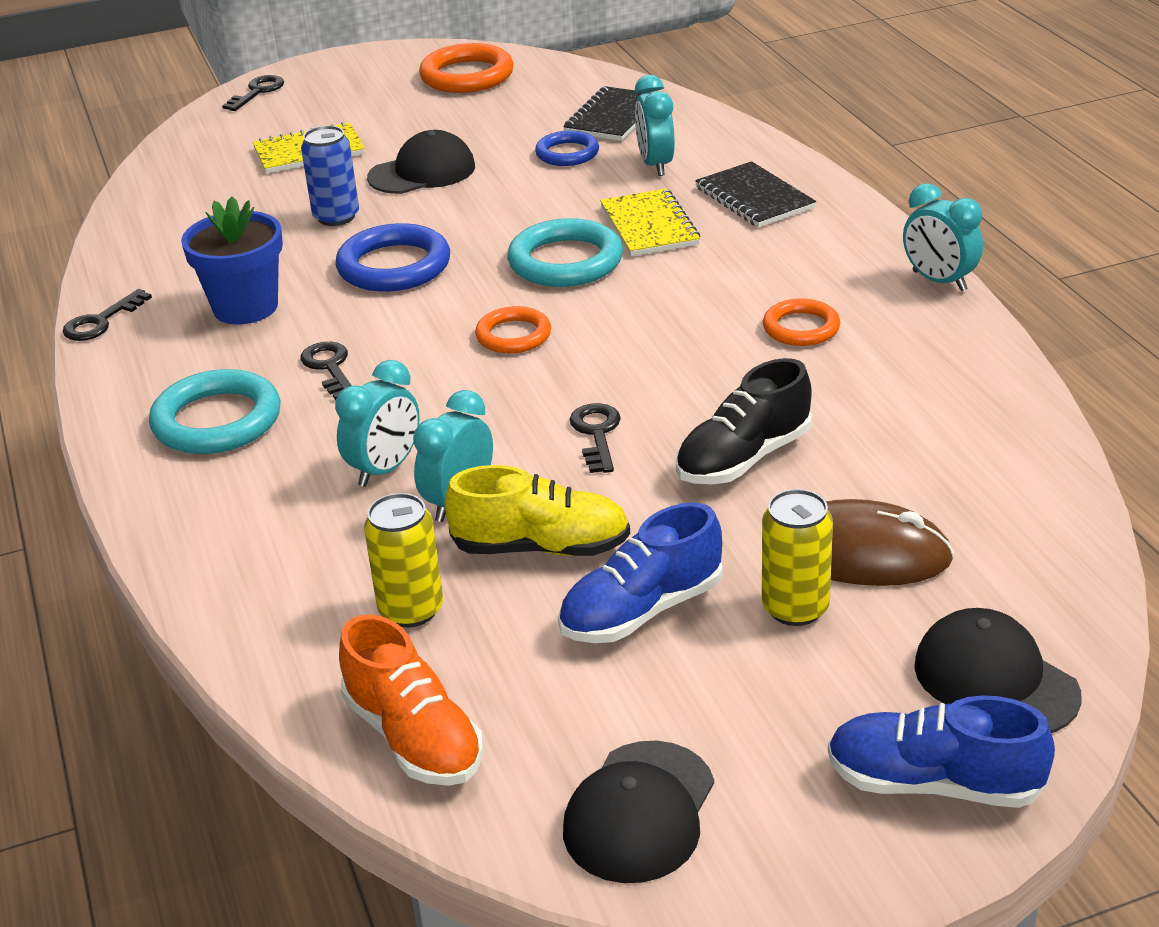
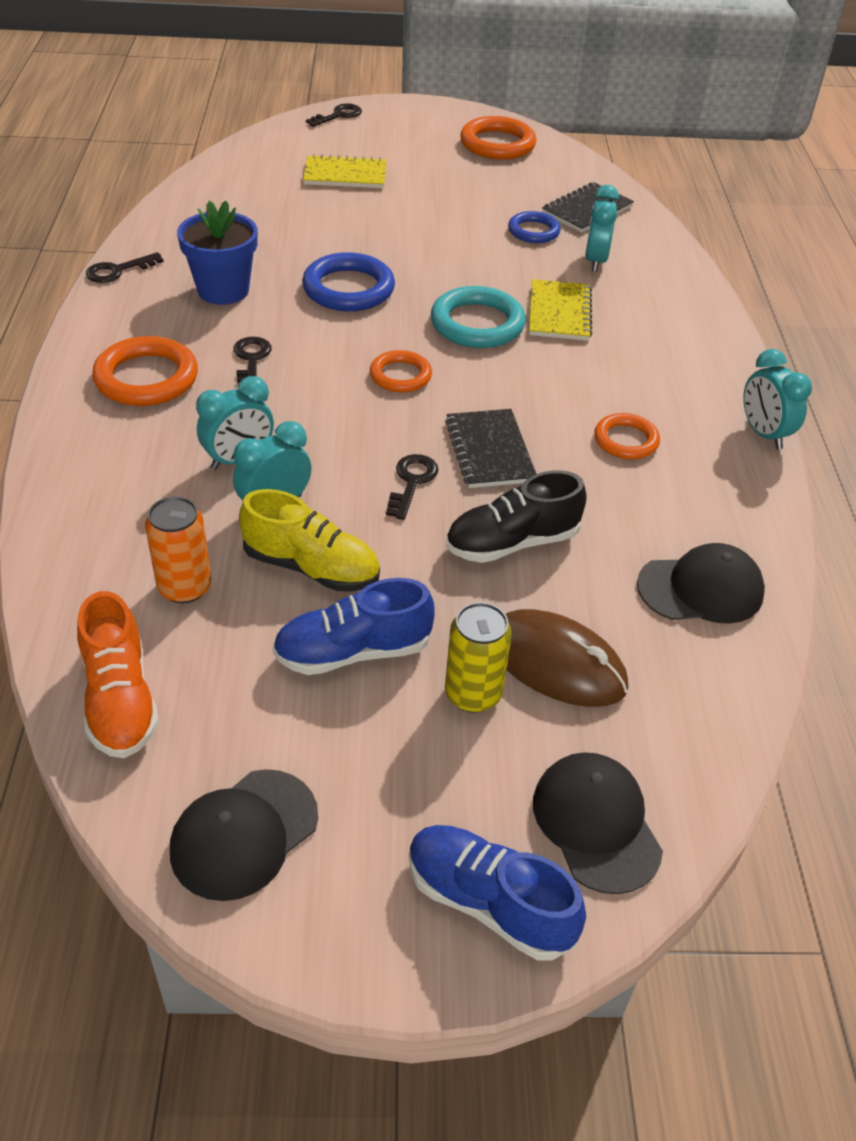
camera: 15 degrees right, 10 degrees up
(217, 420) = (146, 378): turquoise ring -> orange ring
(336, 217) = (332, 235): blue can -> none
(411, 610) = (184, 587): yellow can -> orange can
(422, 172) = (416, 216): black cap -> black cap (700, 589)
(754, 198) = (656, 313): black notebook -> black notebook (489, 451)

